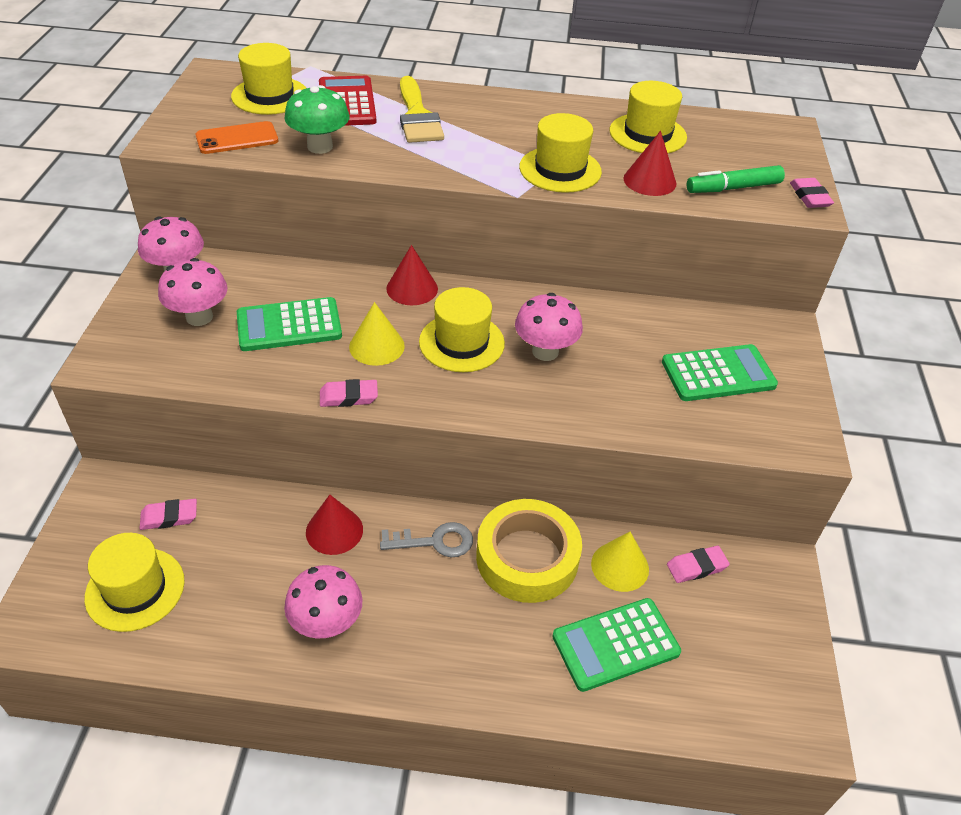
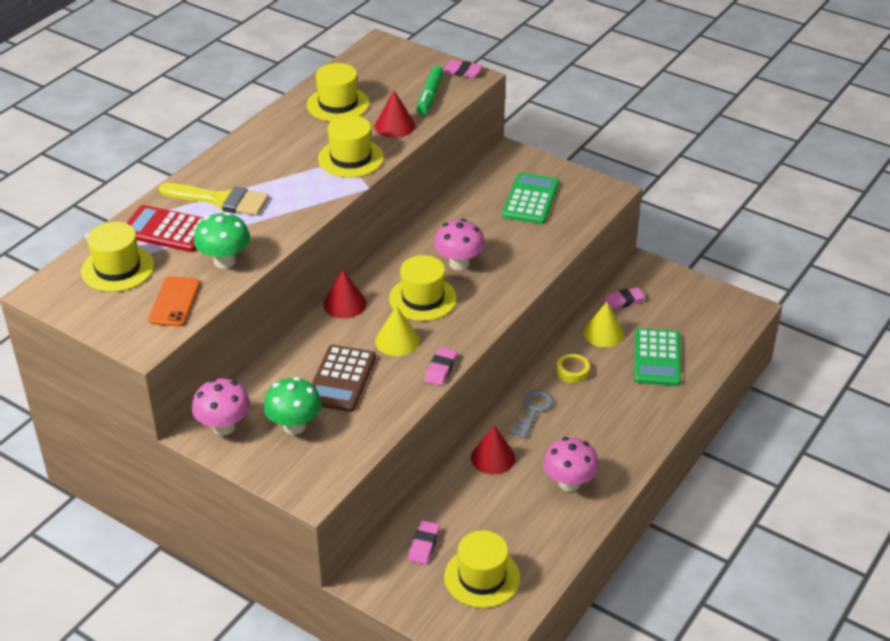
camera: 60 degrees left, 5 degrees down
(199, 317) = (294, 426): pink mushroom -> green mushroom
(289, 325) = (341, 379): green calculator -> brown calculator
(527, 557) = (572, 371): yellow tape -> yellow tape, size x0.44
(696, 567) = (623, 301): pink eraser -> pink eraser turned 60 degrees clockwise

